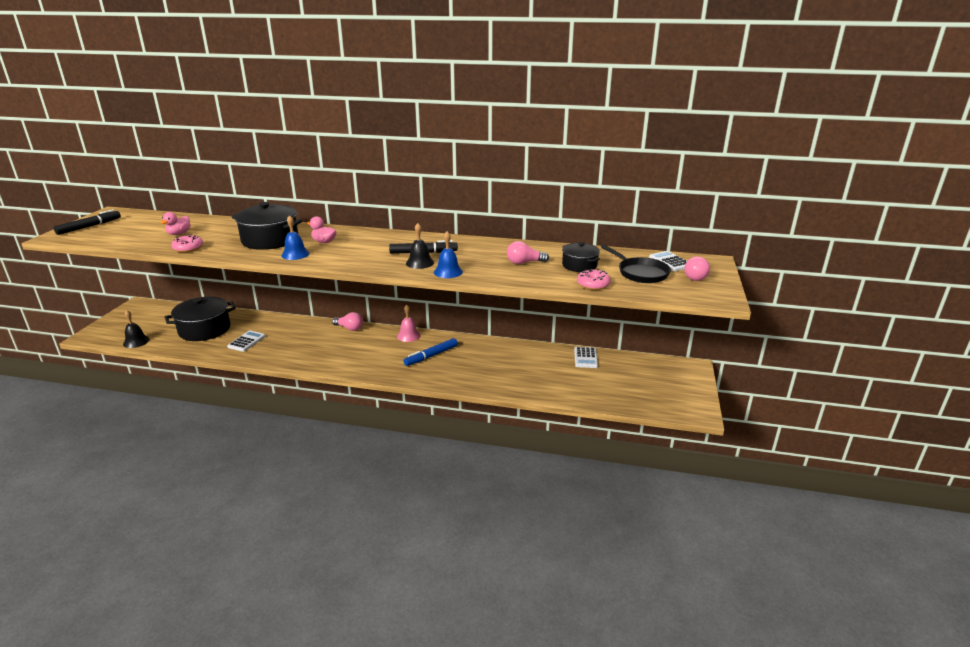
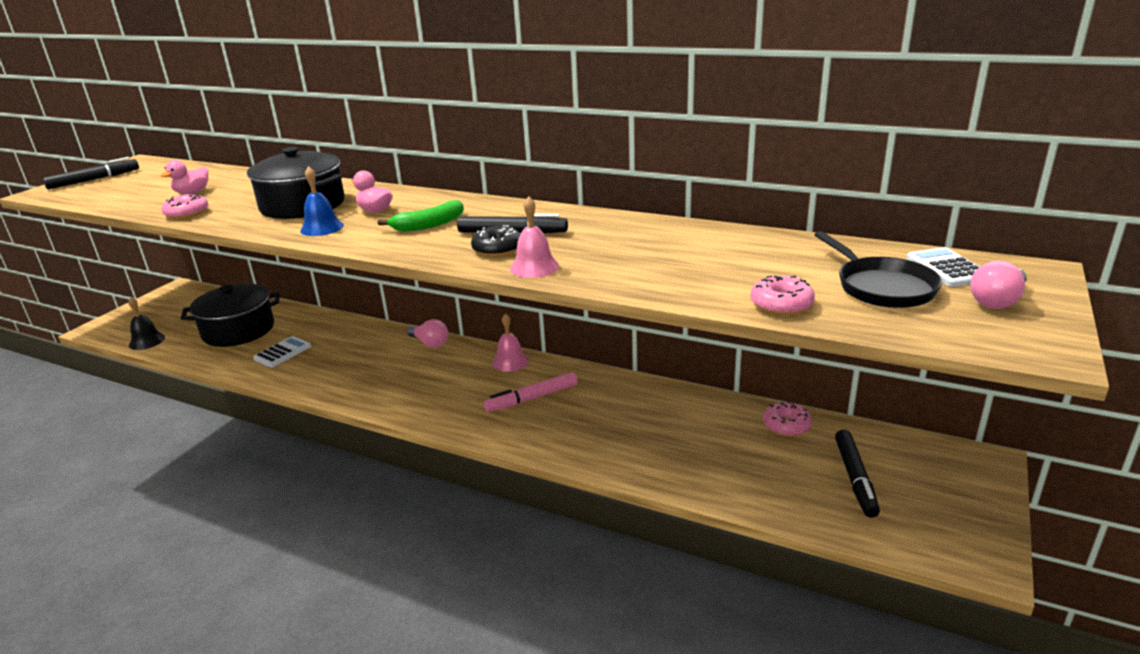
camera: 15 degrees right, 0 degrees up
(366, 250) = (429, 225): none -> green banana
(419, 263) = (497, 249): black bell -> black donut
(431, 356) = (532, 398): blue marker -> pink marker
(448, 272) = (534, 267): blue bell -> pink bell
(524, 262) = (671, 257): pink light bulb -> none
(579, 265) = (768, 267): black pot -> none
(585, 358) = (786, 425): white calculator -> pink donut
(628, 381) = (855, 478): none -> black marker

